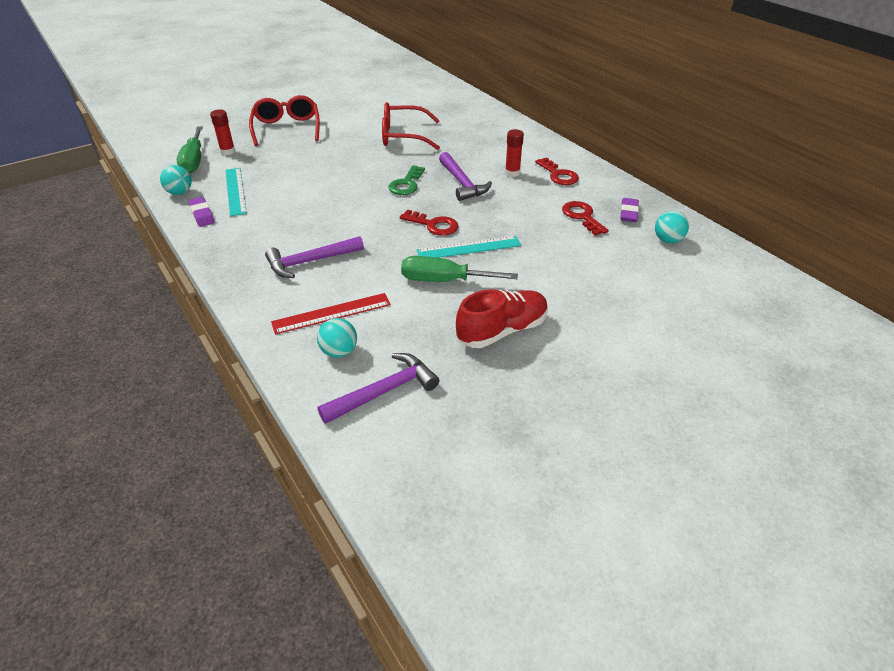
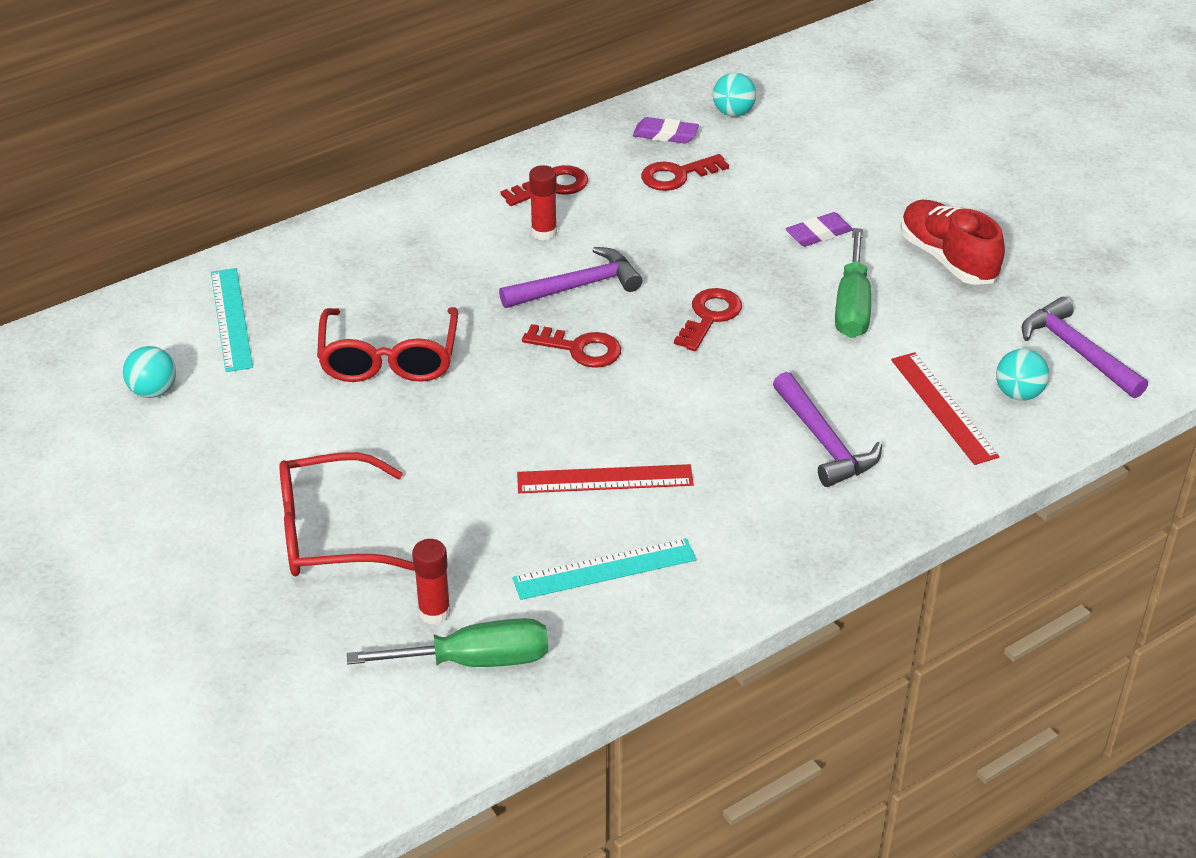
camera: 90 degrees left, 0 degrees up
(180, 193) = (612, 652): turquoise ball -> turquoise ball (153, 391)
(202, 214) = (693, 600): purple eraser -> purple eraser (818, 234)
(300, 191) = (605, 479): none -> red ruler
(406, 184) = (580, 349): green key -> red key
(469, 248) = (769, 282): turquoise ruler -> turquoise ruler (231, 319)

